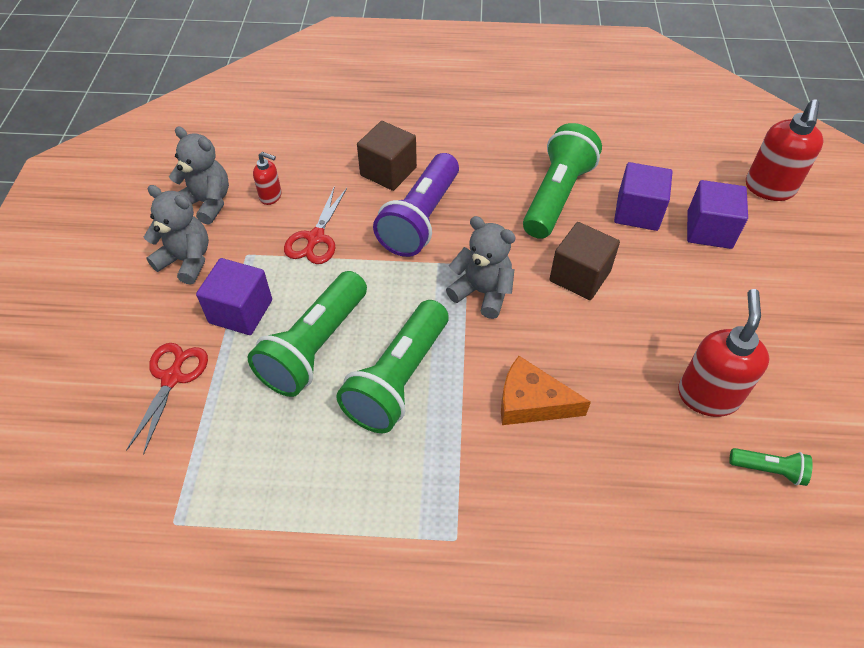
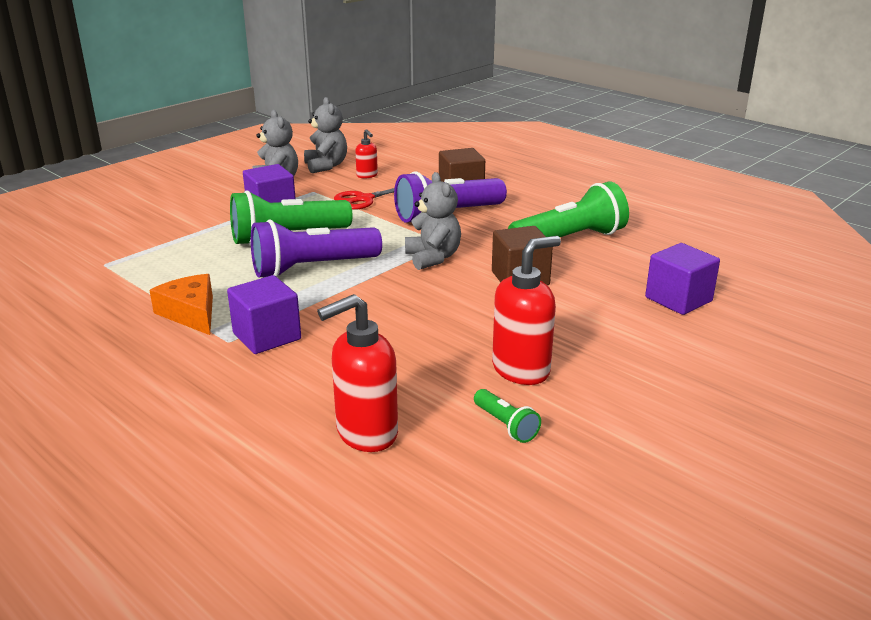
camera: 40 degrees right, 25 degrees down
(172, 378) = (193, 217): red scissors -> none
(398, 379) = (312, 268): green flashlight -> purple flashlight
(531, 402) = (380, 313): orange cheese -> orange cheese (191, 313)
(637, 212) = (626, 269): purple cube -> purple cube (267, 336)
(769, 189) = (783, 301): red soap dispenser -> red soap dispenser (366, 433)

